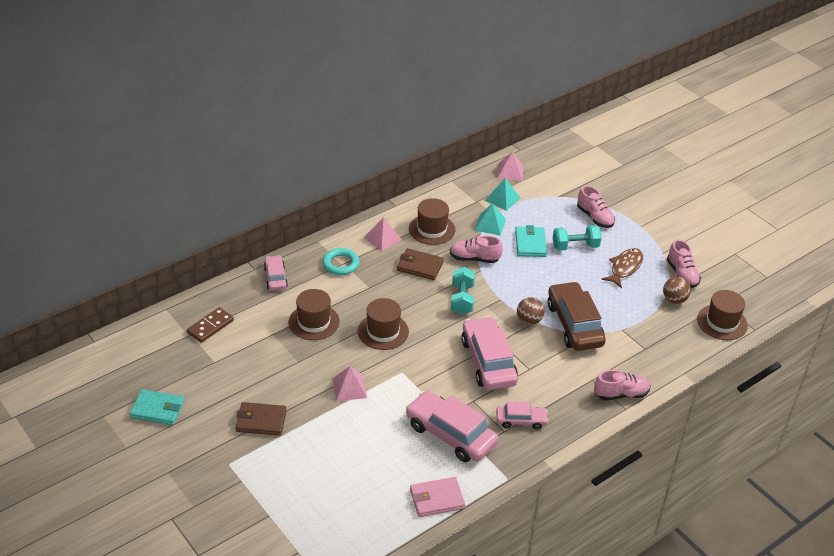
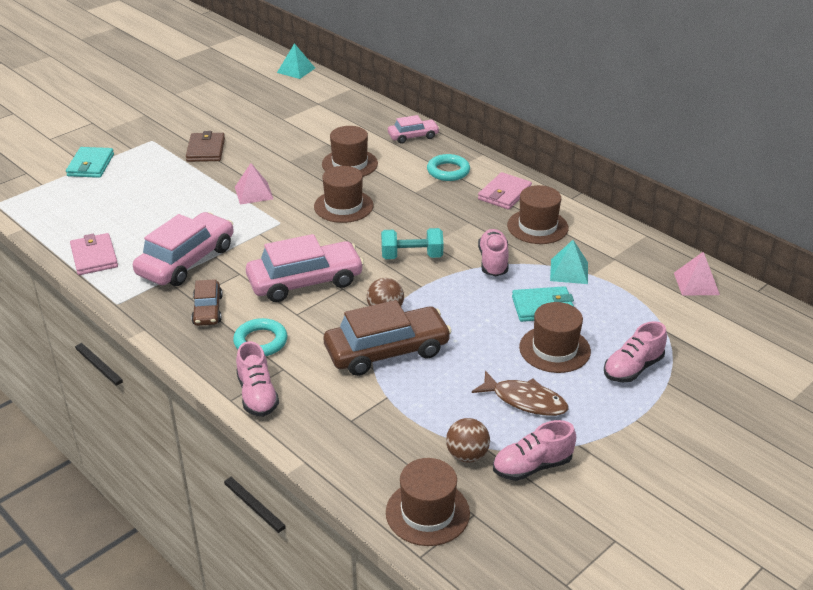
camera: 85 degrees right, 5 degrees down
(157, 409) = (219, 101): turquoise wallet -> turquoise wallet (91, 165)
(210, 326) = (331, 111): brown domino -> none
(382, 238) = (504, 194): pink pyramid -> pink wallet
(420, 266) = (463, 222): brown wallet -> none
(502, 199) = (630, 279): turquoise pyramid -> turquoise pyramid (296, 70)
(521, 420) = (207, 310): pink car -> brown car
(561, 390) = (260, 341): none -> turquoise ring
(575, 246) = (554, 349): turquoise dumbbell -> brown hat

